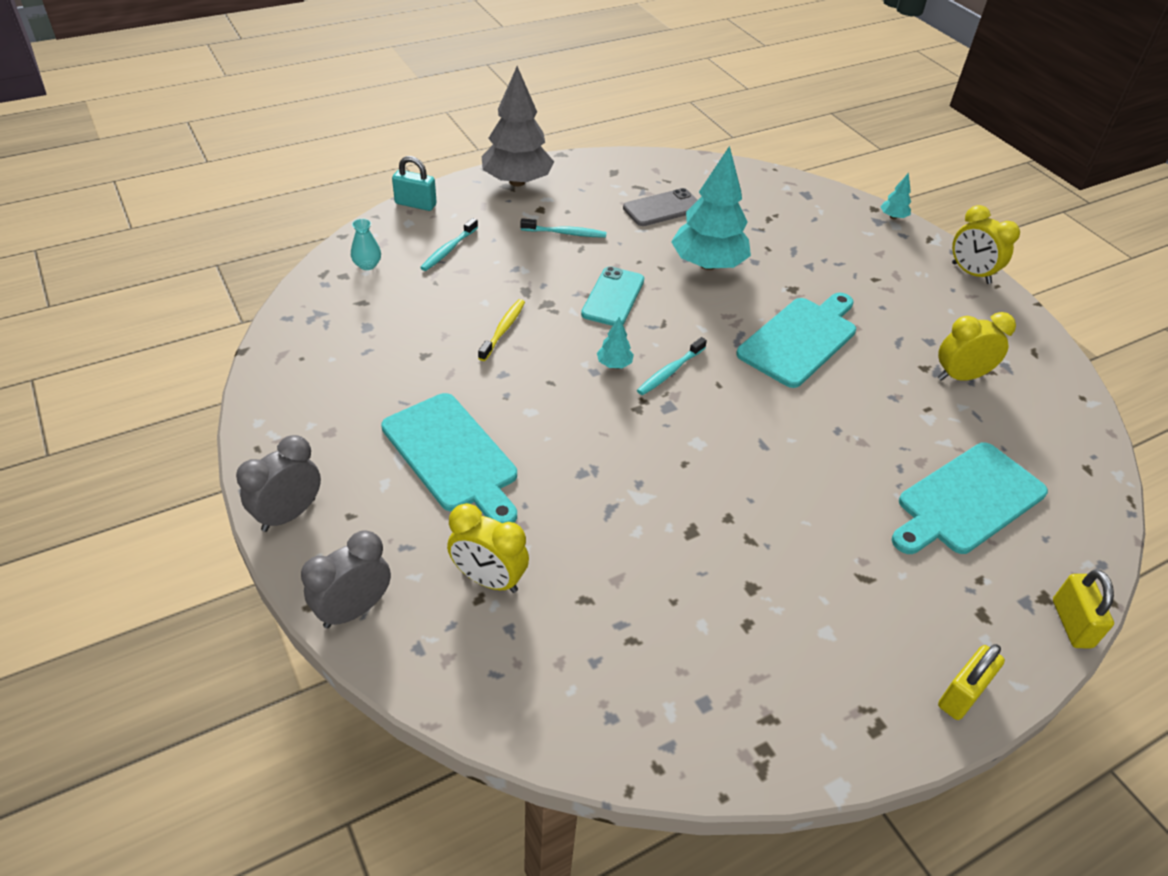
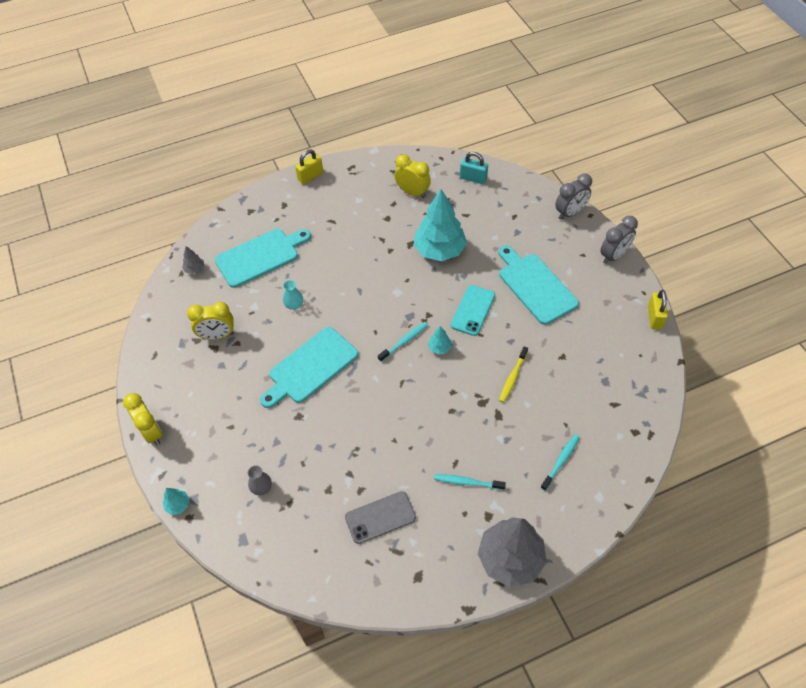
camera: 170 degrees left, 10 degrees up
(367, 265) = (620, 443): turquoise vase -> turquoise vase (294, 305)
(415, 204) = (597, 523): turquoise padlock -> turquoise padlock (473, 178)
(489, 579) = (510, 224): yellow clock -> yellow clock (412, 192)
(613, 297) = (434, 408): turquoise phone -> turquoise phone (473, 310)
(708, 264) = (356, 443): turquoise tree -> turquoise tree (439, 250)
(807, 229) = (261, 487): none -> grey vase
(1069, 475) = (195, 269): none -> grey tree
(1071, 623) = (245, 200): yellow padlock -> yellow padlock (654, 317)

